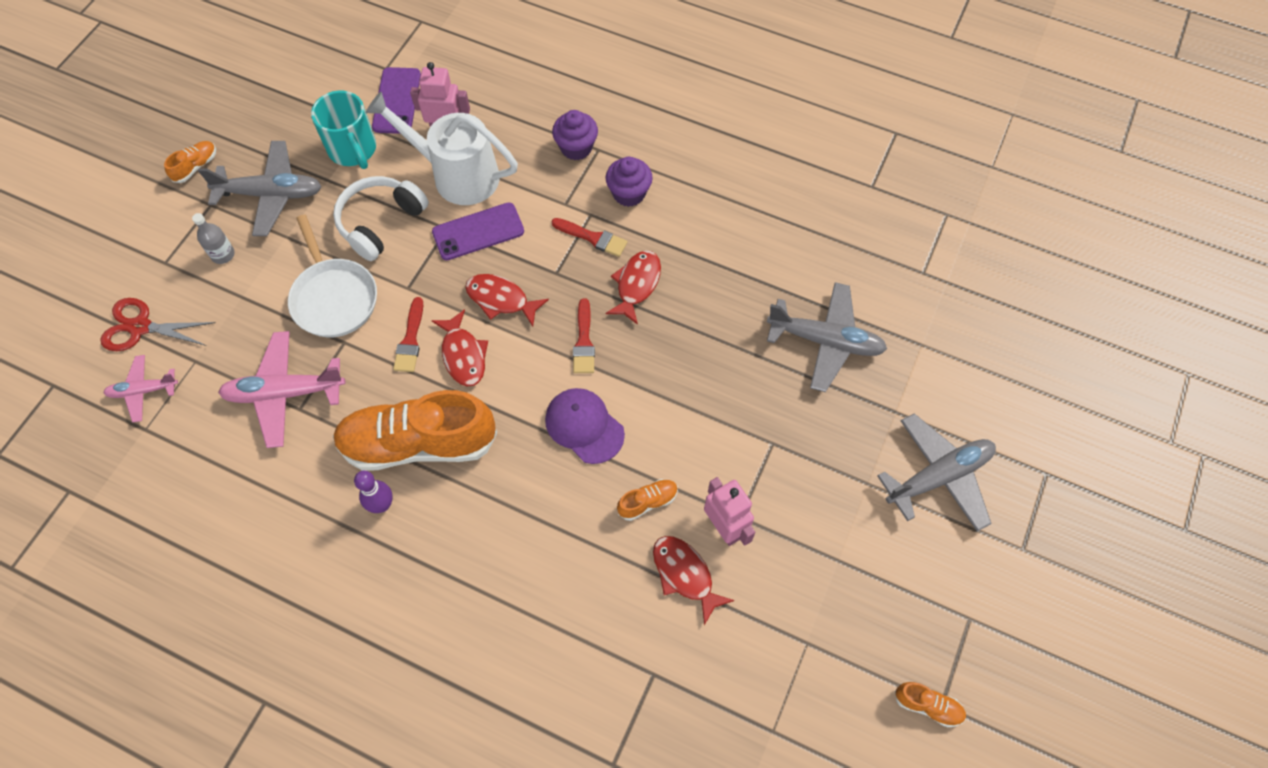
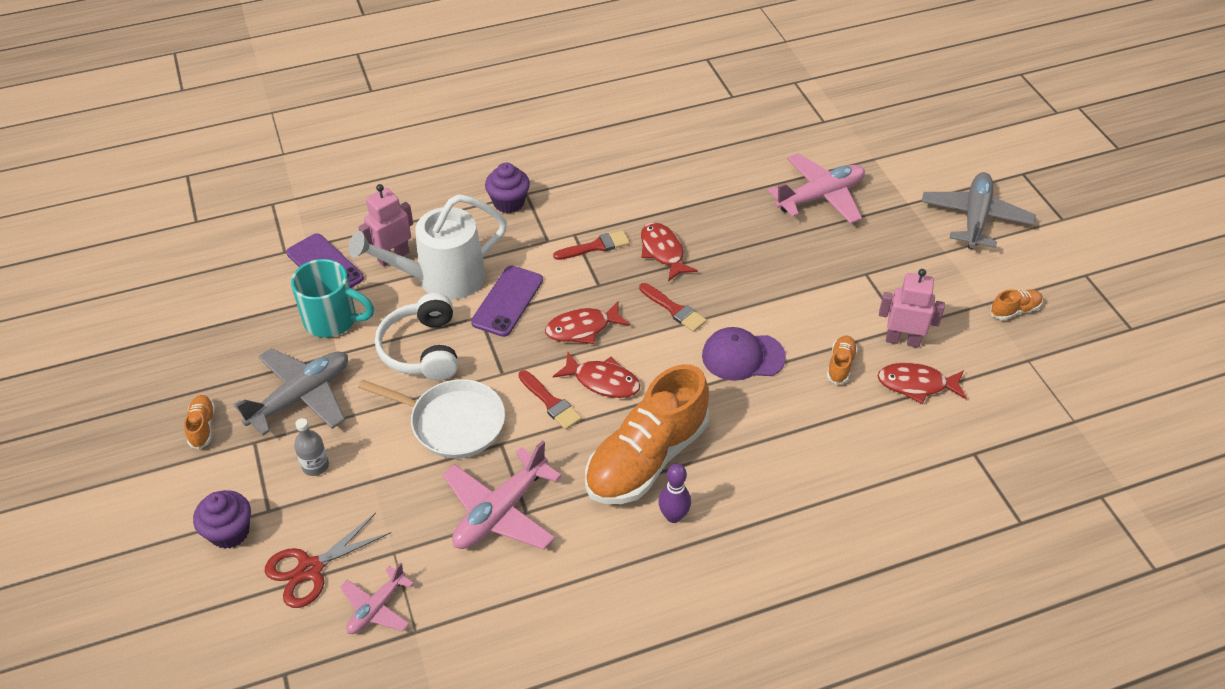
camera: 45 degrees left, 15 degrees down
(629, 193) = (584, 204): purple cupcake -> purple cupcake (230, 532)
(825, 341) = (820, 197): grey plane -> pink plane
(927, 706) = (1126, 335): orange shoe -> orange shoe (1014, 310)

